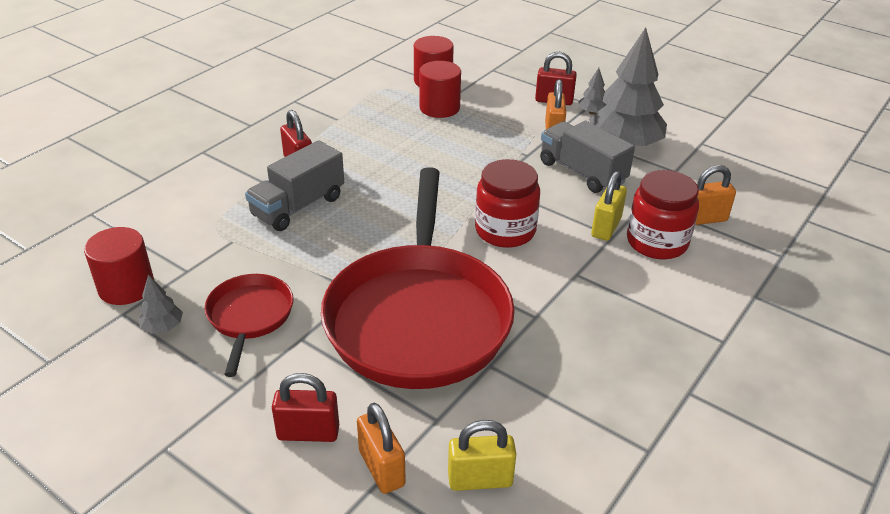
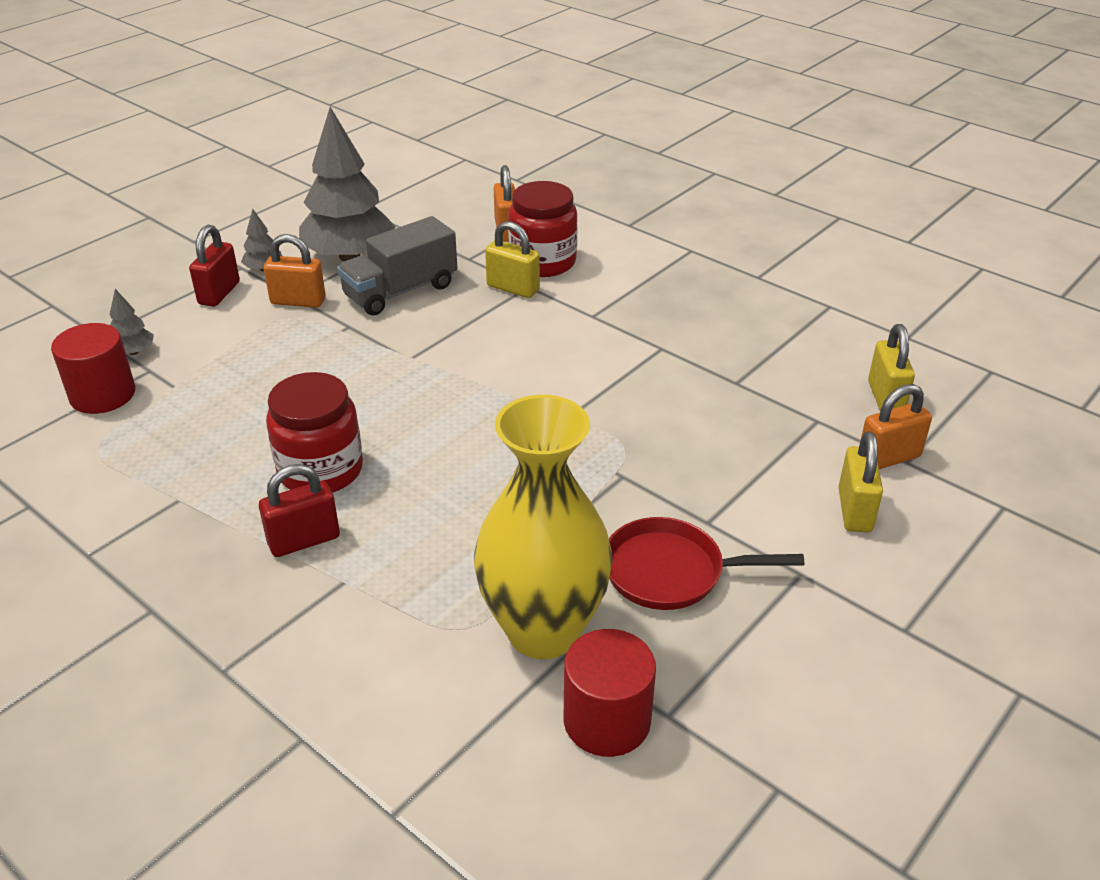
camera: 85 degrees left, 0 degrees up
(162, 327) = (695, 661): grey tree -> grey tree (133, 352)
(206, 259) = (543, 630): none -> yellow vase
(298, 206) = (424, 536): grey truck -> none
(308, 432) = (854, 510): red padlock -> yellow padlock
(418, 317) = (665, 427): red pan -> none
(439, 108) = (192, 392): red cylinder -> none
(505, 231) = (510, 356): red jar -> red jar (320, 470)

